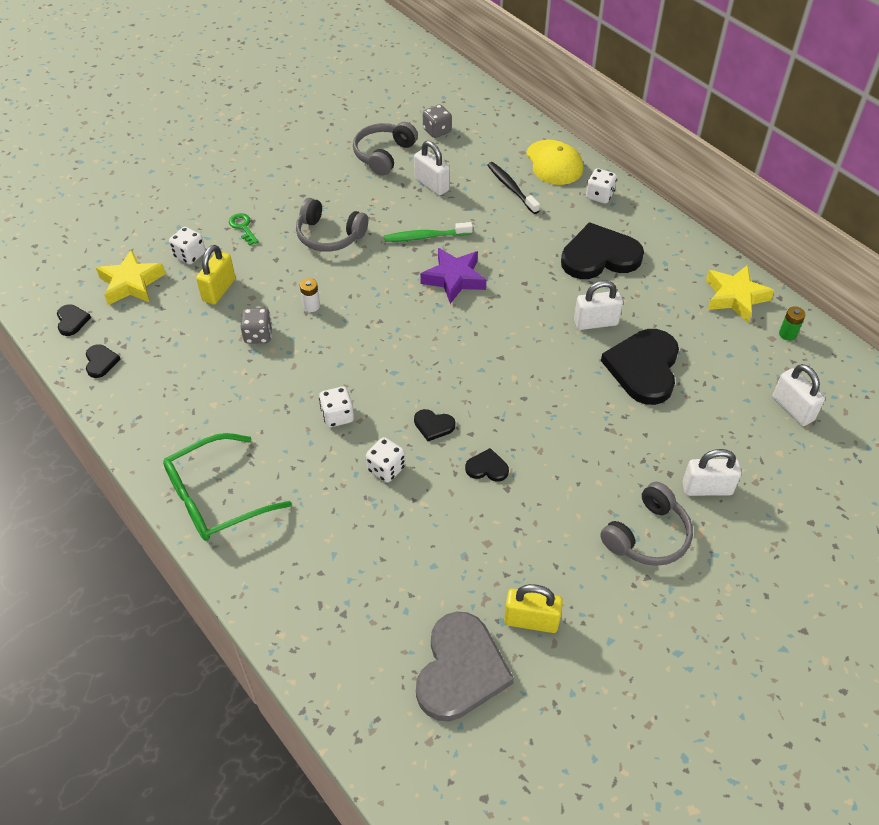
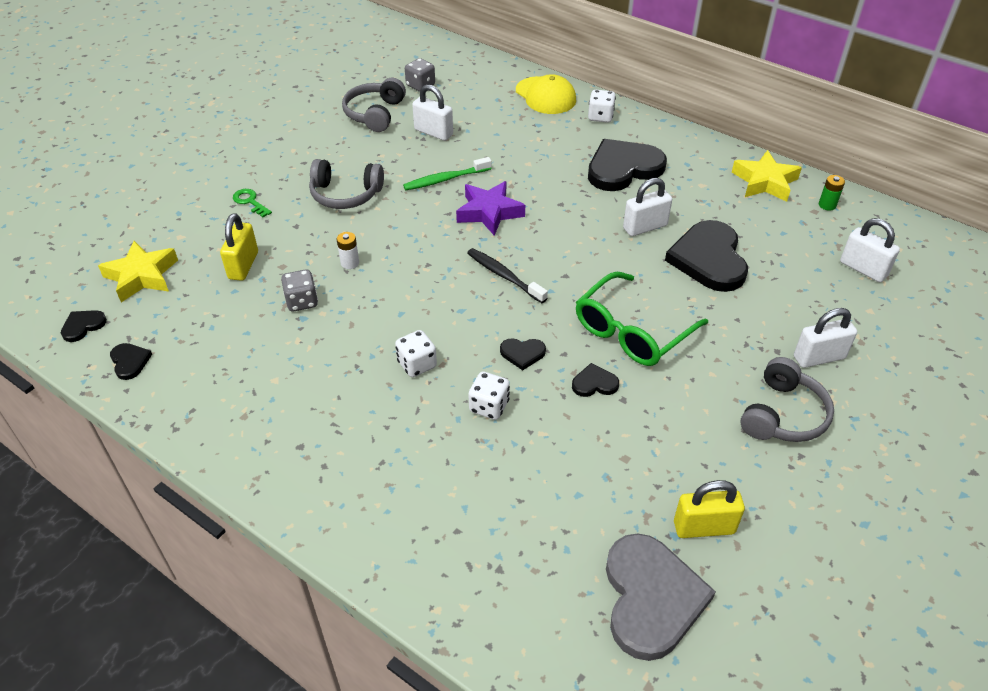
camera: 15 degrees left, 5 degrees down
(72, 321) = (83, 326): black heart -> black heart turned 105 degrees counterclockwise
(190, 255) = (200, 237): white dice -> none
(216, 498) = (310, 477): green glasses -> green glasses (632, 331)
(511, 188) = (513, 123): black toothbrush -> black toothbrush (504, 276)

